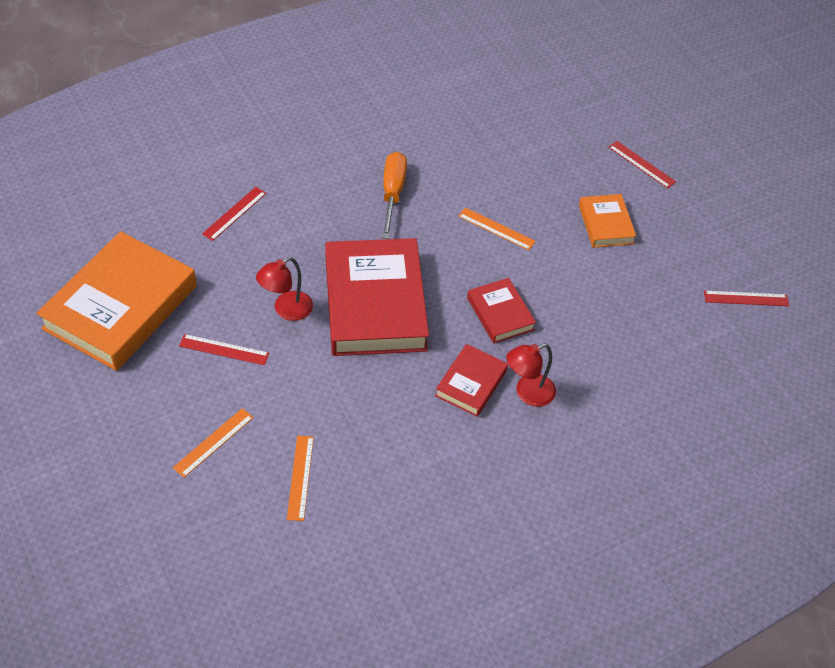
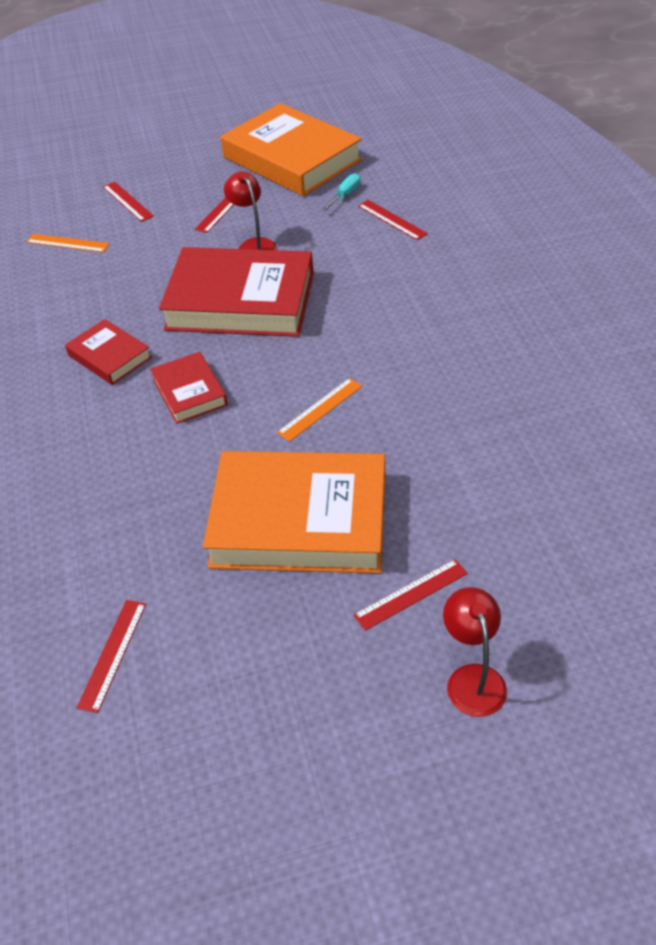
camera: 110 degrees right, 5 degrees down
(193, 253) = (345, 195): none -> turquoise screwdriver
(213, 442) = (127, 201): orange ruler -> red ruler
(392, 193) = (399, 329): orange screwdriver -> none
(500, 314) = (189, 392): red book -> red book turned 75 degrees clockwise
(527, 393) = (76, 397): red lamp -> red lamp (472, 678)
(605, 224) = (299, 520): orange book -> orange book, size x2.03

